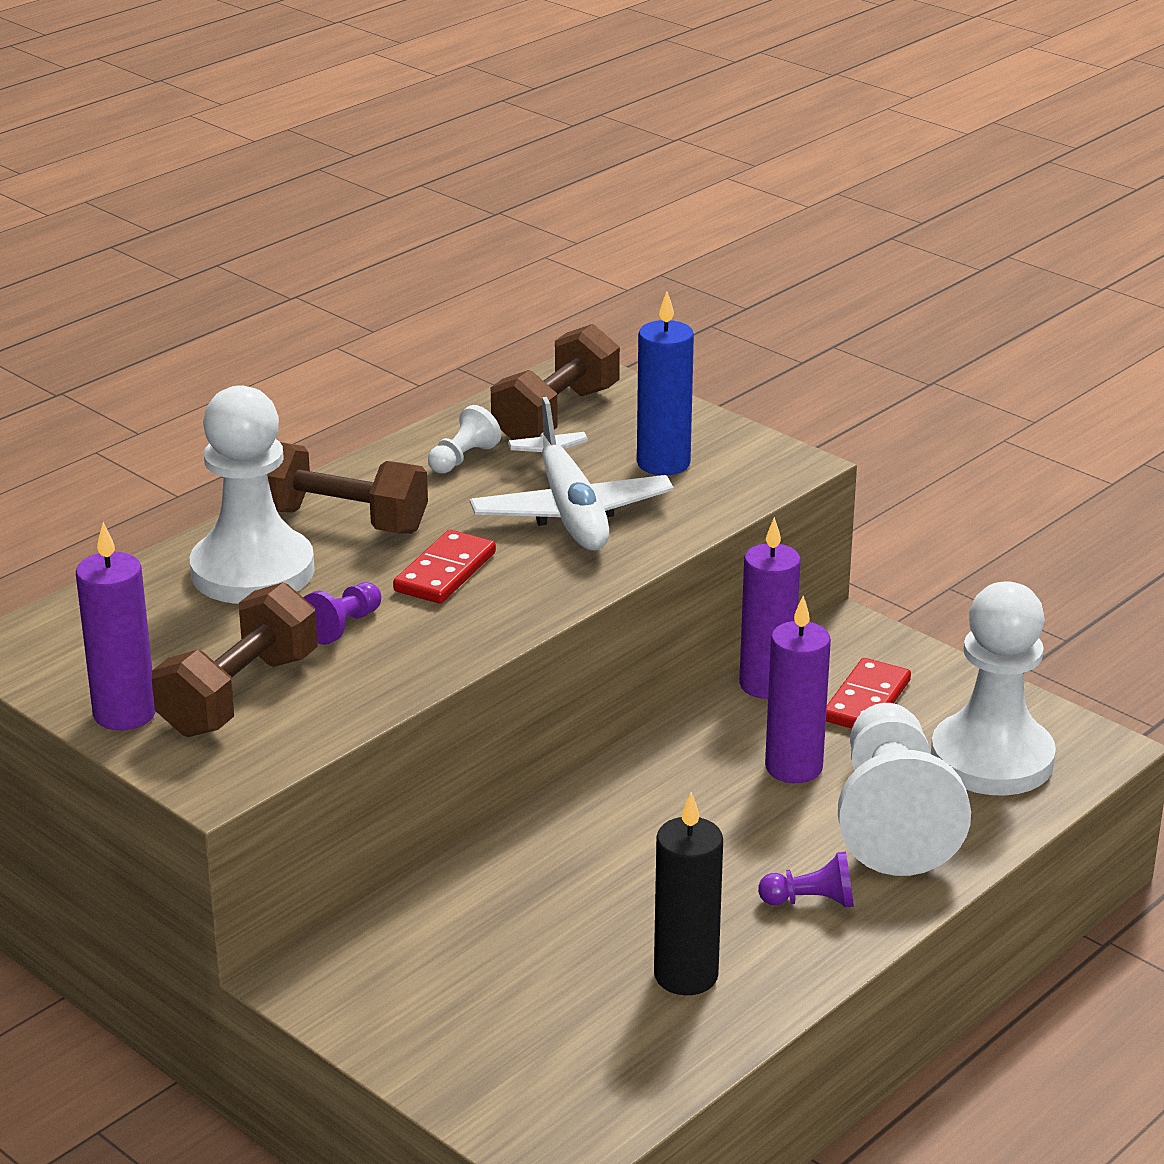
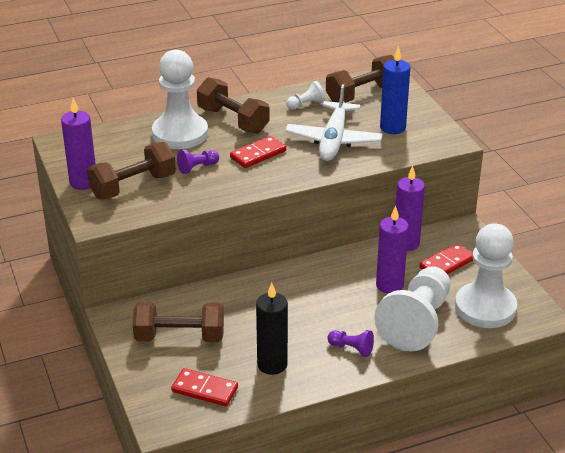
camera: 25 degrees right, 5 degrees up
(464, 980) = (179, 337): none -> brown dumbbell
(591, 1063) = (204, 390): none -> red domino

